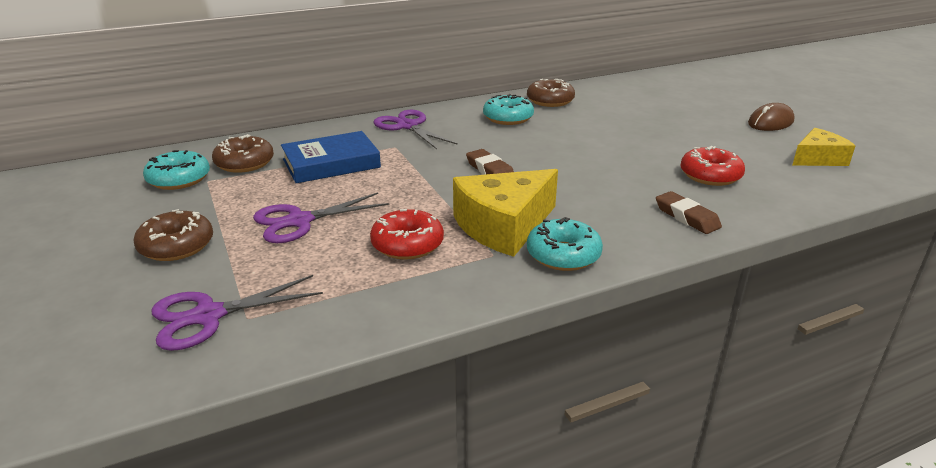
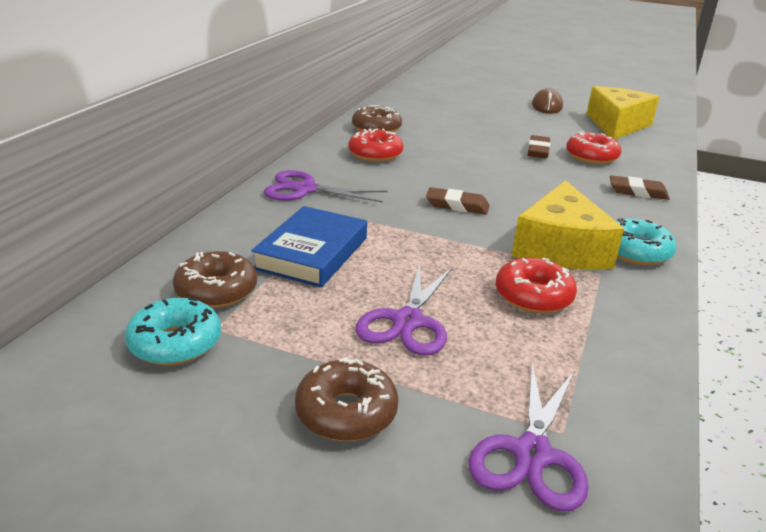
camera: 45 degrees left, 0 degrees up
(508, 118) = (375, 154): turquoise donut -> red donut
(662, 155) = (538, 151): none -> brown eraser
(818, 159) = (617, 125): yellow cheese -> yellow cheese, size x1.64

